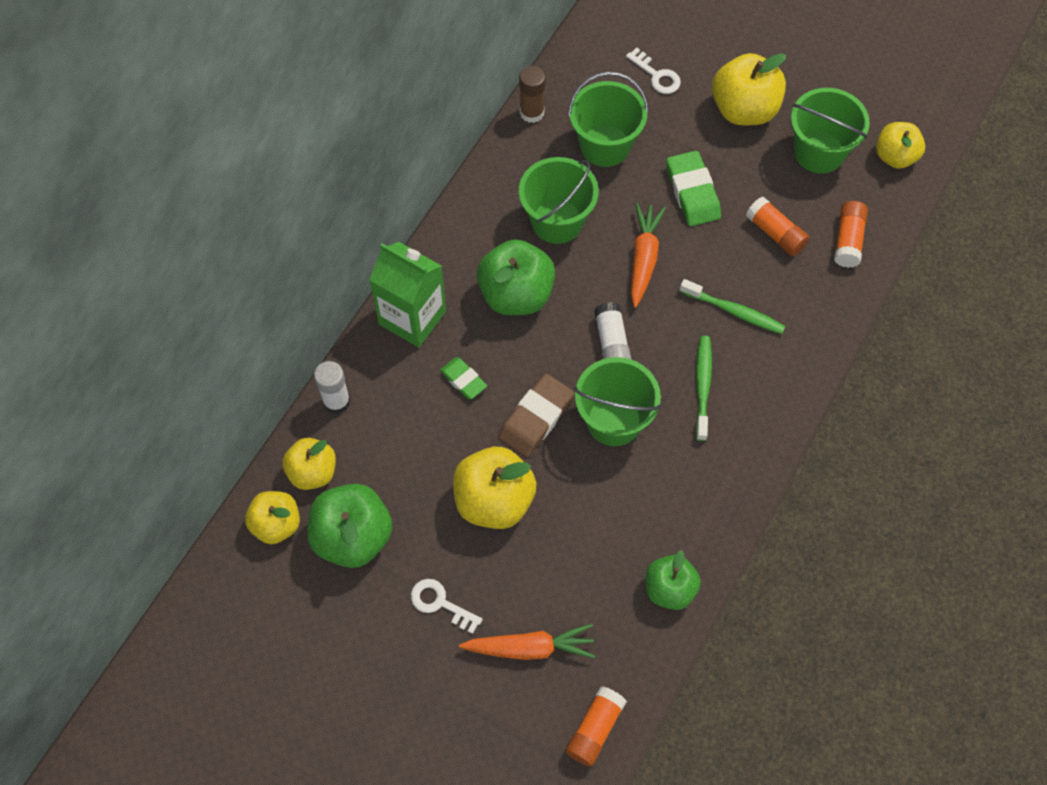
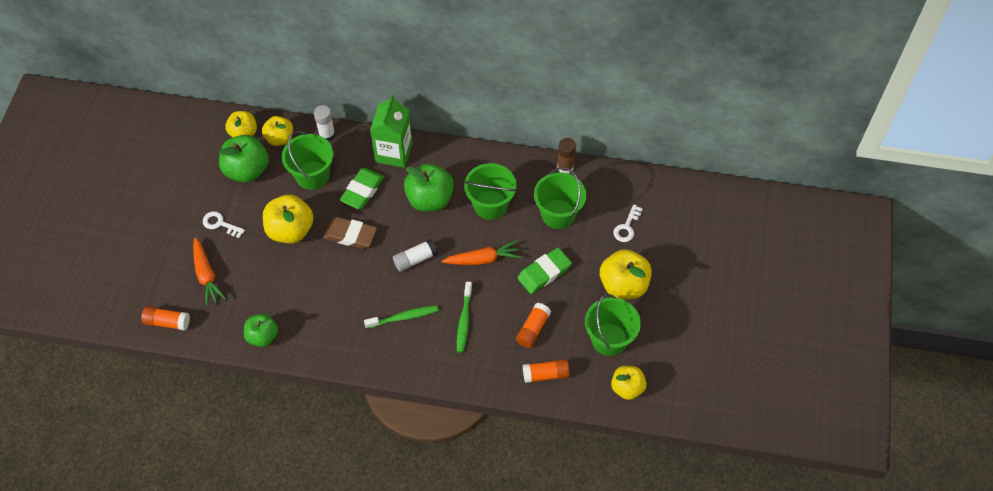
camera: 70 degrees right, 5 degrees down
(440, 603) = (220, 224): white key -> white key turned 75 degrees counterclockwise
(463, 380) = (362, 191): green eraser -> green eraser, size x1.64
(614, 420) = (363, 276): green bucket -> green bucket (312, 175)

